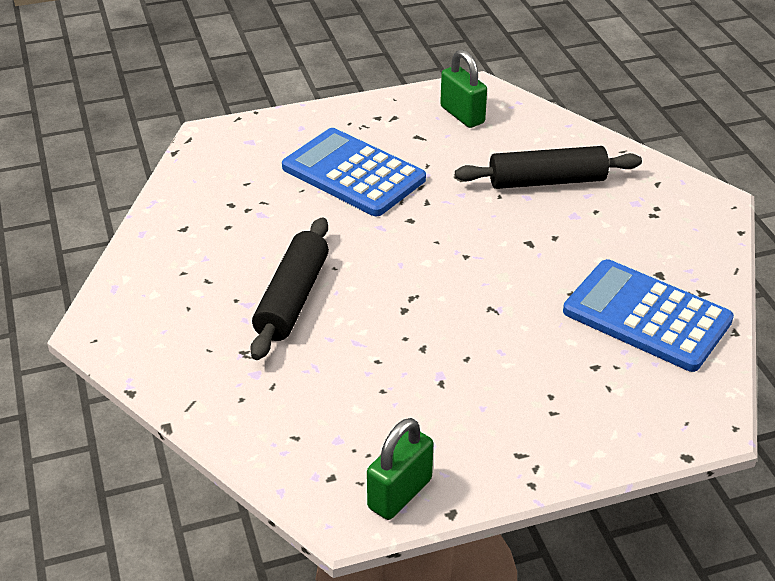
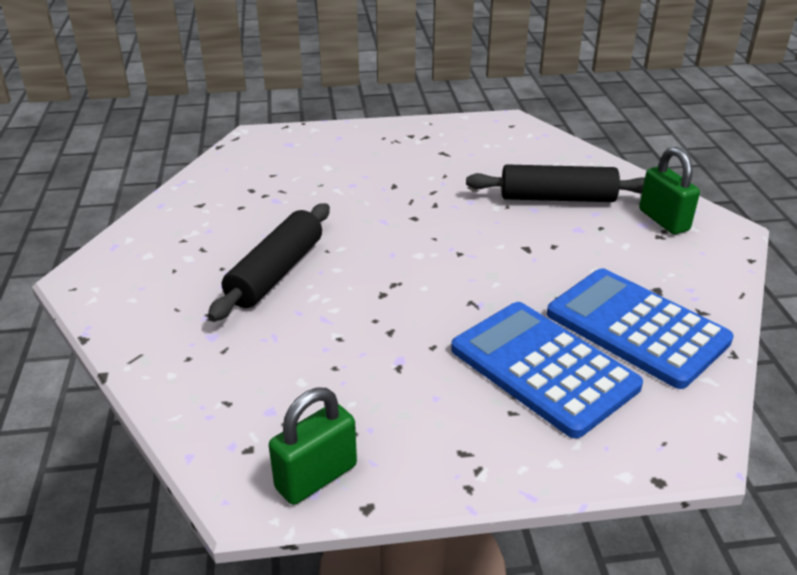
camera: 10 degrees right, 5 degrees down
(353, 173) = (373, 176): blue calculator -> blue calculator (543, 368)
(462, 115) = (489, 140): green padlock -> green padlock (663, 220)

